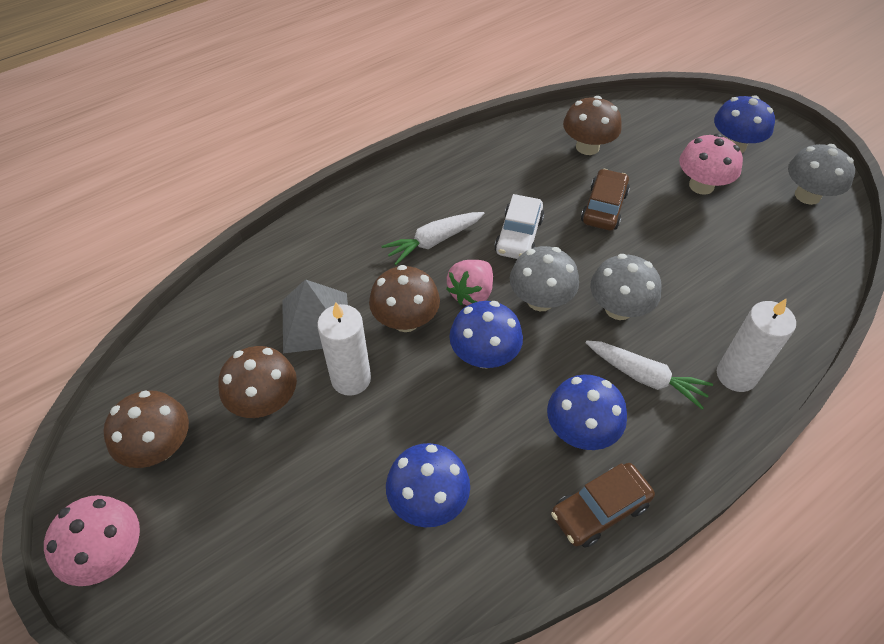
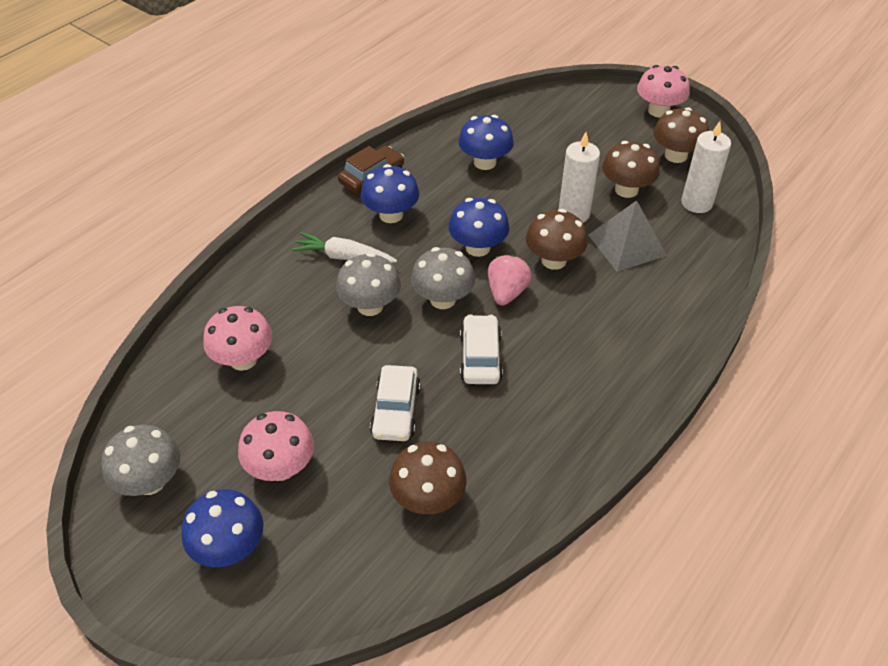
camera: 165 degrees right, 5 degrees down
(434, 241) = (562, 334): white carrot -> none
(603, 207) = (396, 410): brown car -> white car
(736, 375) = (268, 272): white candle -> white candle (696, 203)
(748, 278) = (243, 359): none -> pink mushroom

